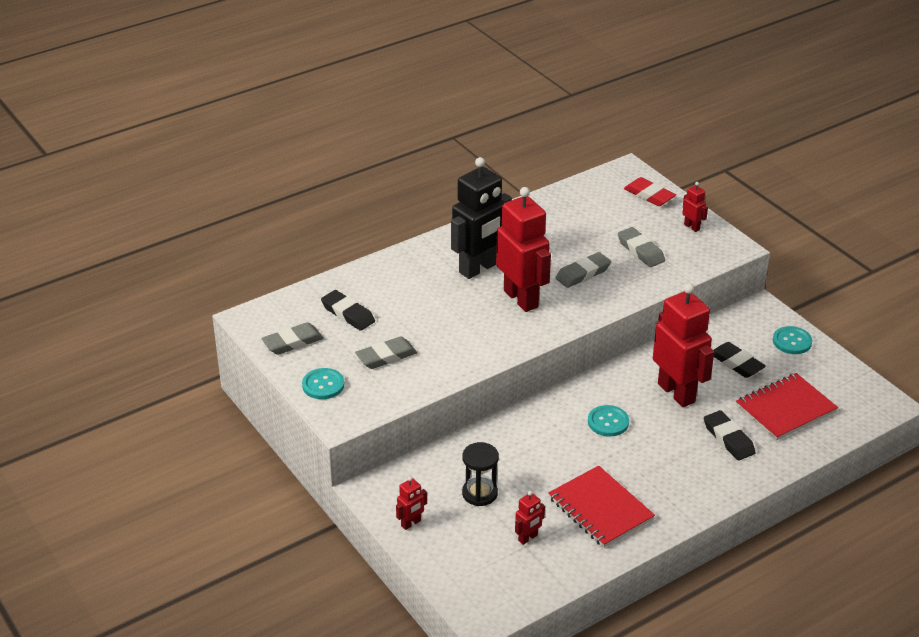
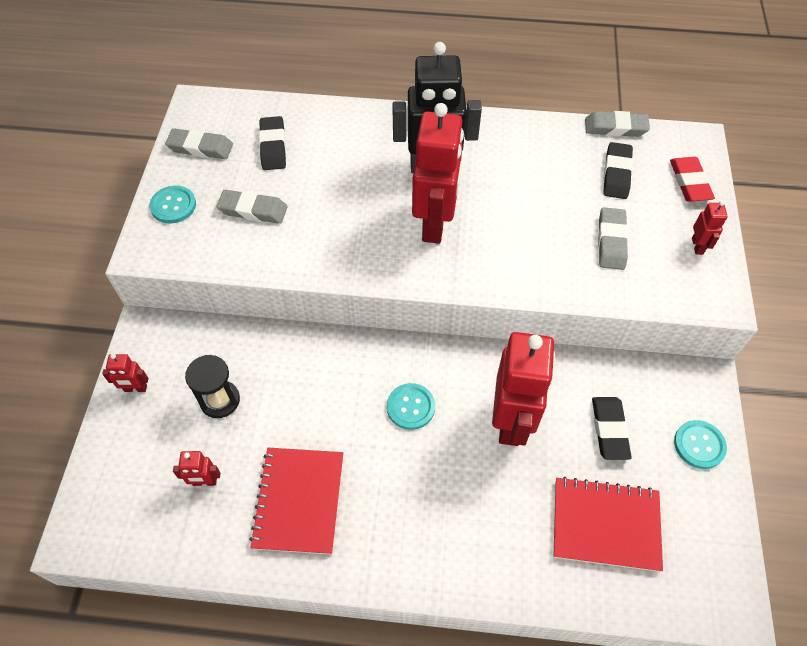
camera: 40 degrees right, 20 degrees up
(582, 273) = (524, 232): grey eraser -> grey eraser (615, 127)
(728, 439) = (506, 516): black eraser -> black eraser (616, 174)

